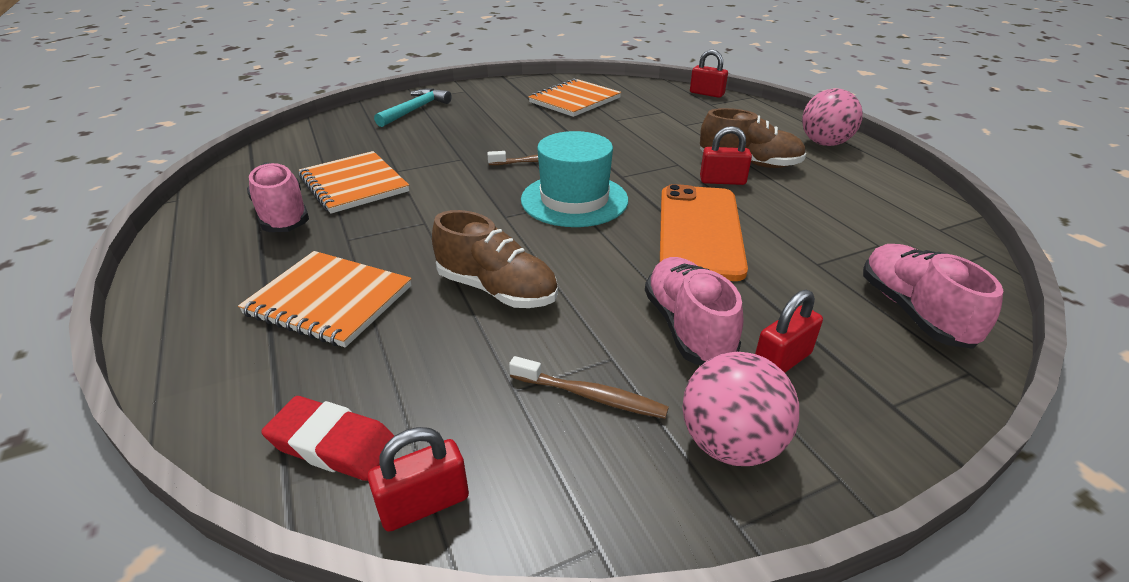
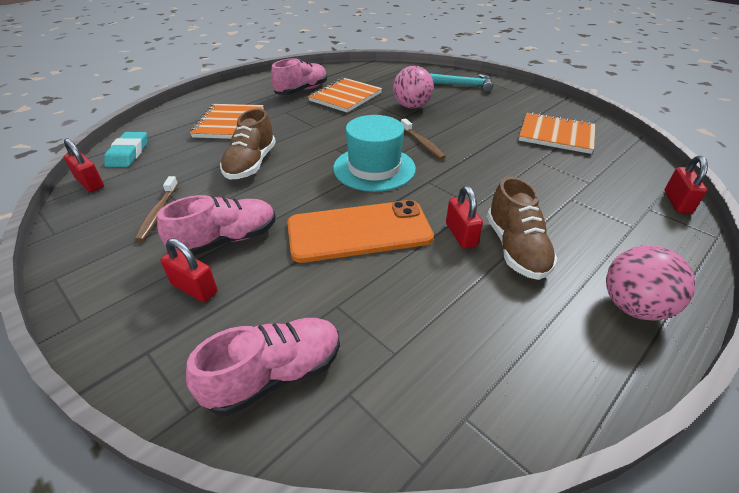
camera: 70 degrees right, 5 degrees up
(333, 444) = (128, 153): red eraser -> turquoise eraser
(730, 444) = (115, 270): pink ball -> pink ball (411, 106)

